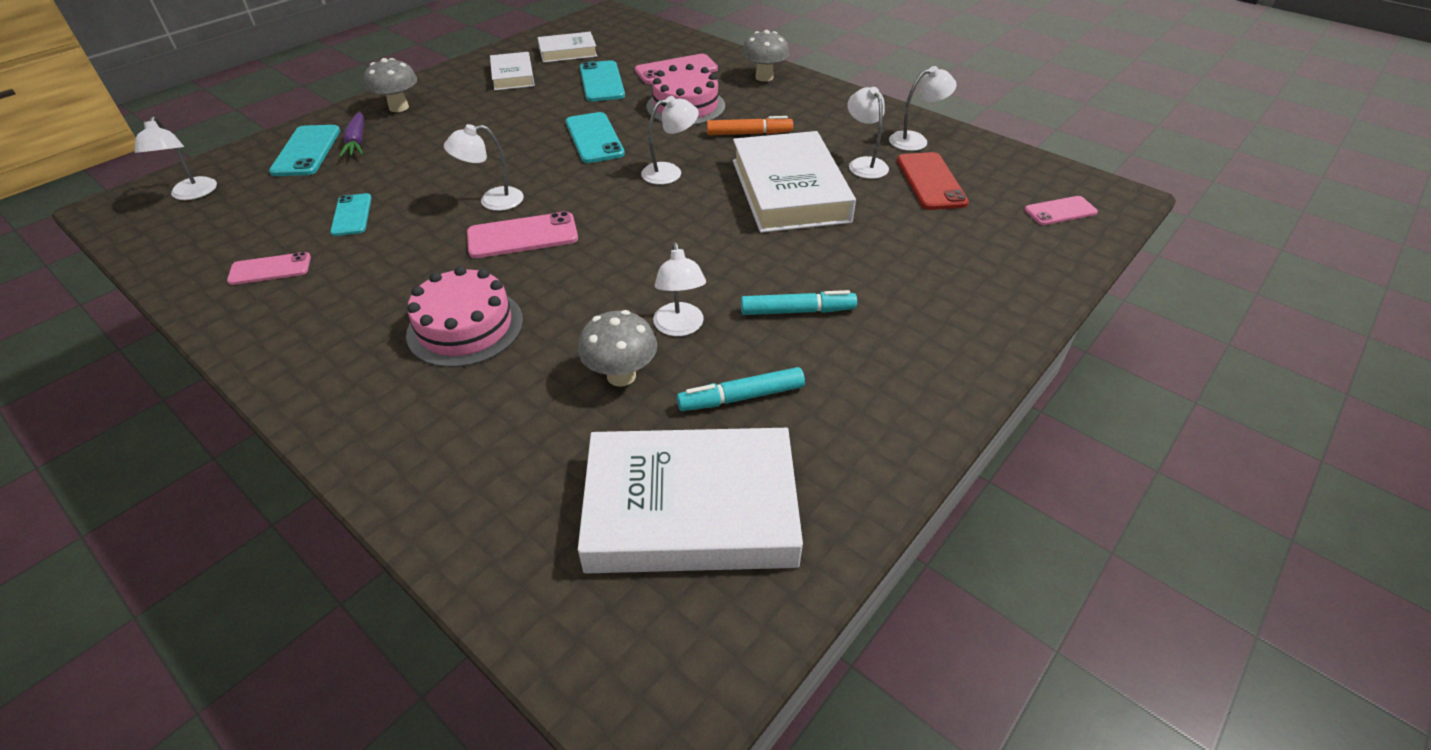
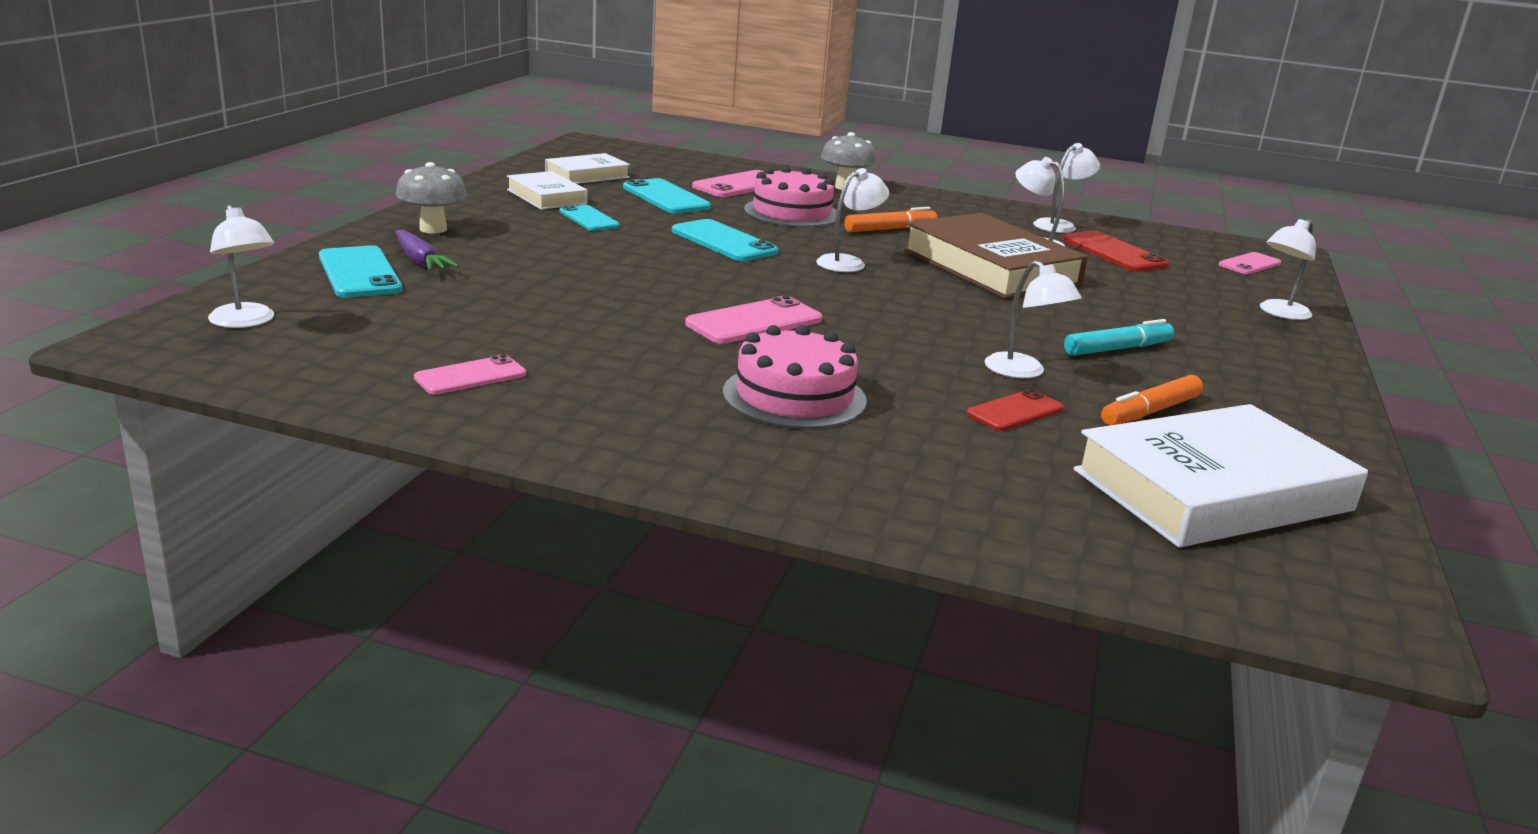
camera: 25 degrees left, 20 degrees down
(352, 215) = (511, 322): turquoise phone -> turquoise phone (589, 219)
(492, 201) = (676, 298): white lamp -> white lamp (1279, 313)
(621, 375) = (1015, 411): grey mushroom -> red phone
(742, 397) = (1150, 411): turquoise marker -> orange marker
(789, 190) = (990, 267): white book -> brown book

